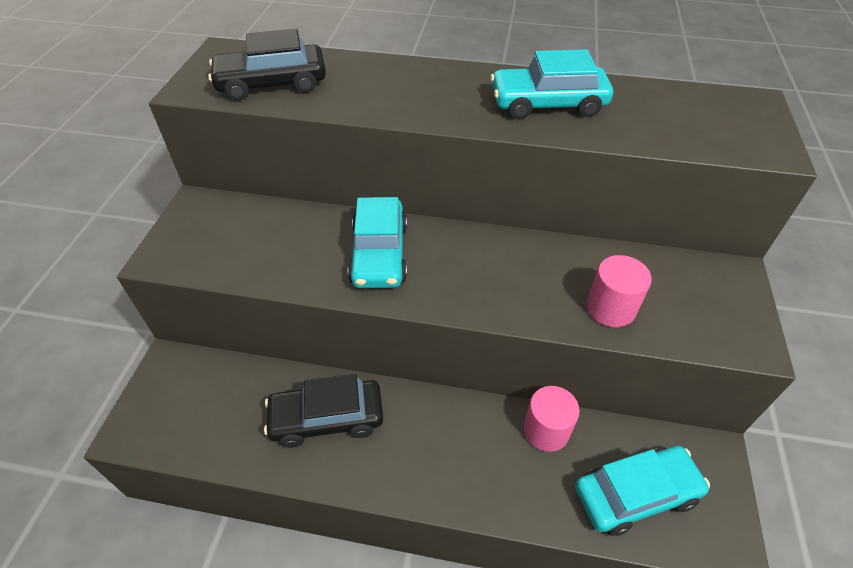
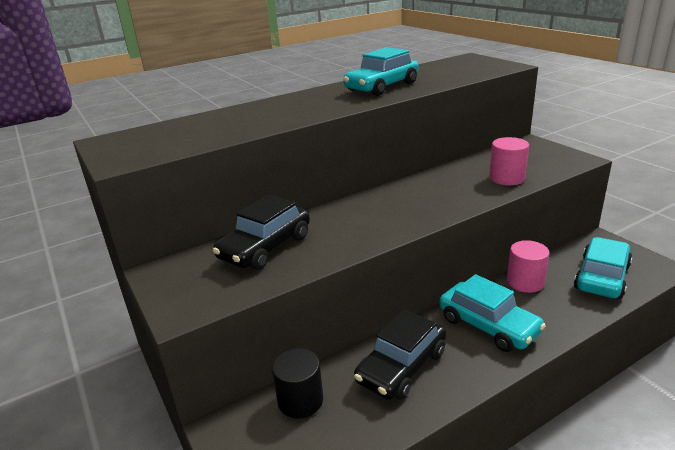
camera: 40 degrees left, 20 degrees down
(232, 383) = (300, 400): none -> black cylinder
(272, 84) = (186, 137): black car -> black car (265, 247)
(379, 254) = (349, 222): turquoise car -> turquoise car (488, 325)

